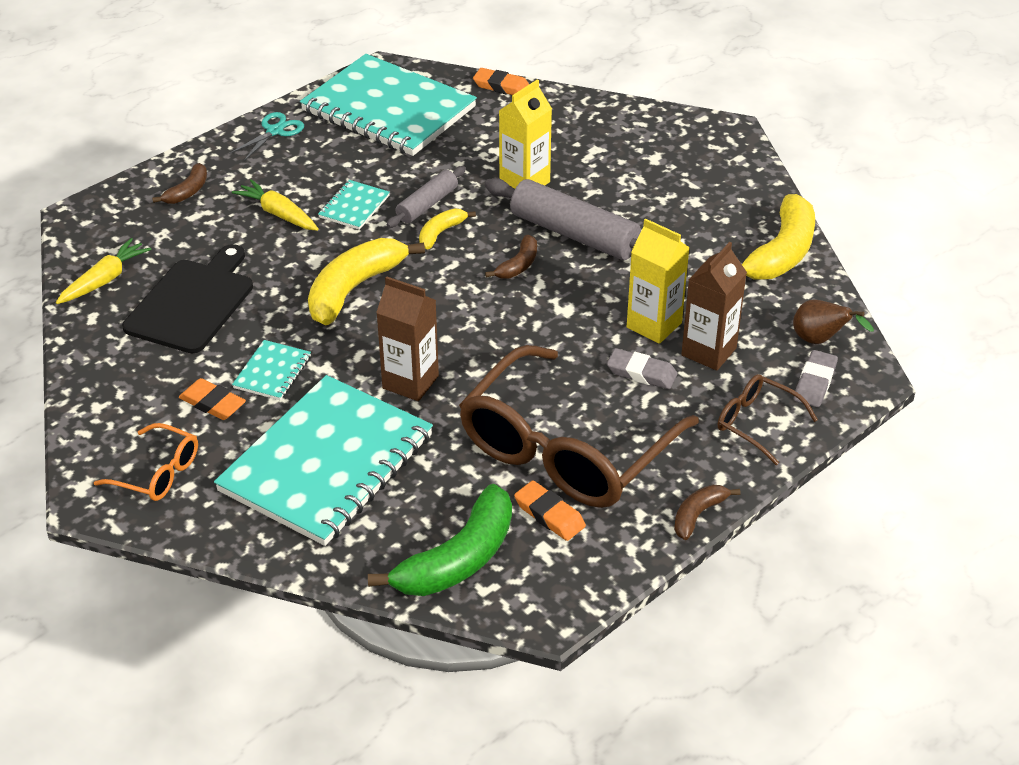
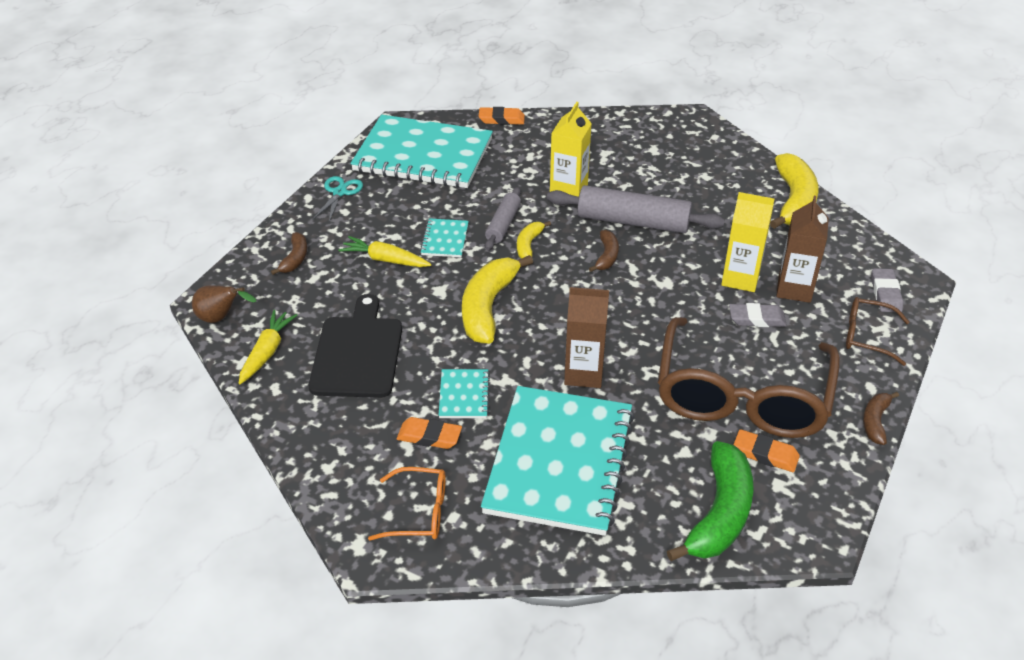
camera: 20 degrees left, 0 degrees up
(820, 340) = (867, 260): brown pear -> brown pear (221, 318)

